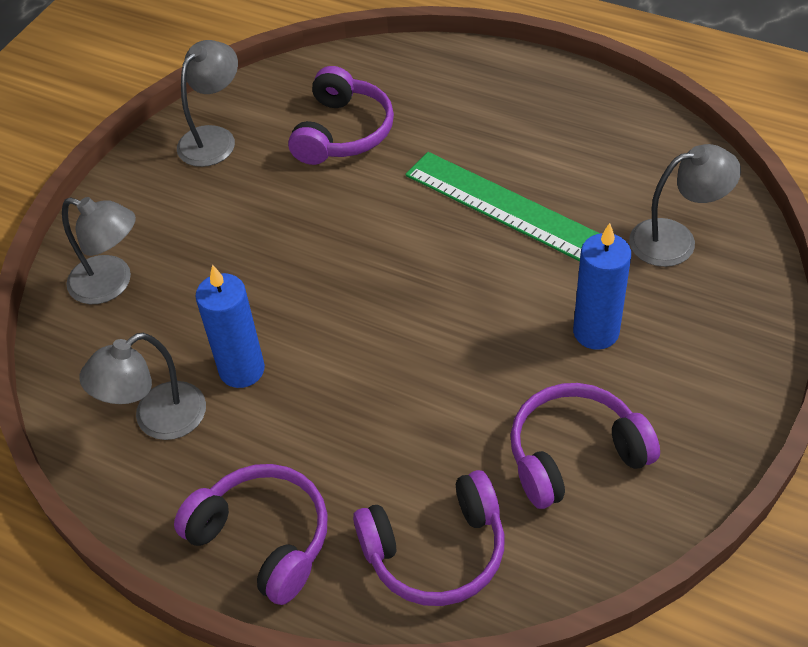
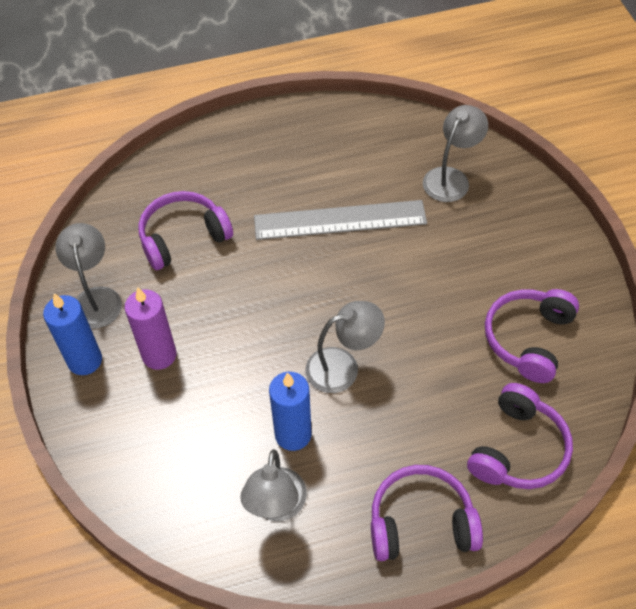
camera: 45 degrees left, 5 degrees up
(111, 284) = (140, 446): grey lamp -> grey lamp (343, 366)
(210, 220) = (159, 355): none -> purple candle
(343, 132) = (183, 237): purple headphones -> purple headphones turned 90 degrees counterclockwise
(507, 208) = (340, 220): green ruler -> grey ruler
(596, 332) = (466, 261): blue candle -> blue candle (85, 360)

